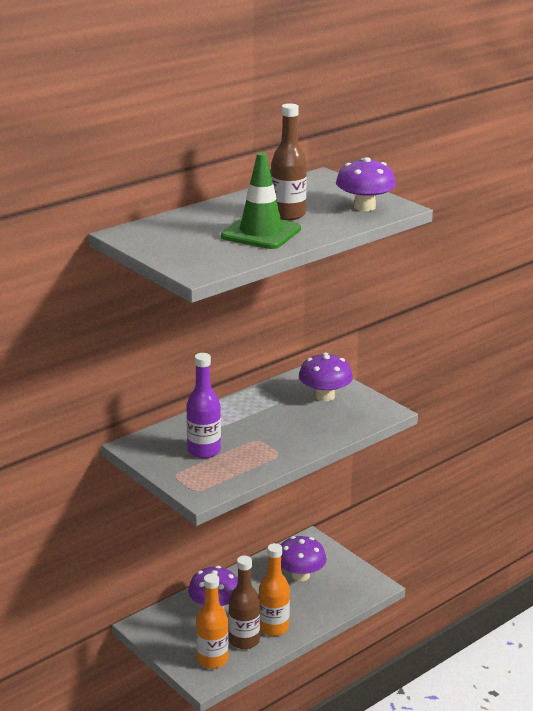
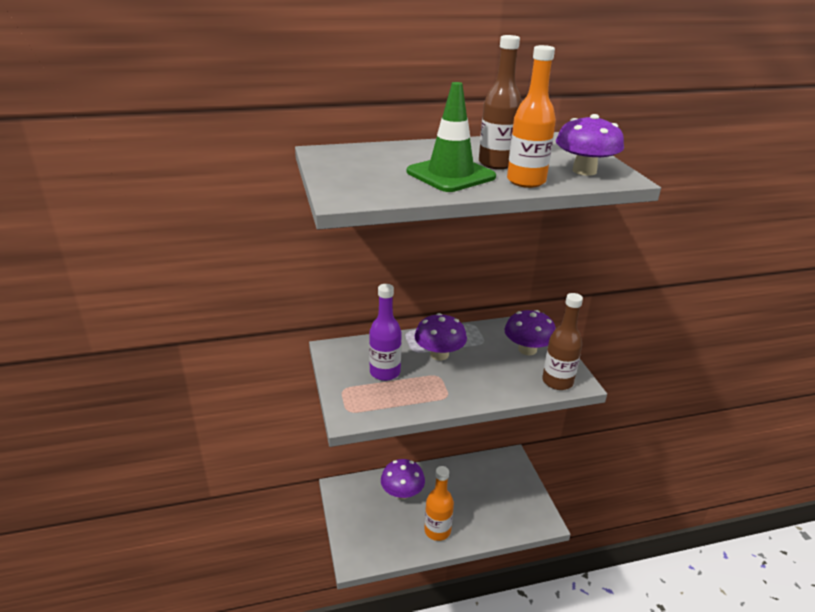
camera: 25 degrees right, 5 degrees up
(212, 660) = (371, 543): orange bottle -> orange bottle (526, 181)
(244, 640) = (407, 534): brown bottle -> brown bottle (557, 381)
(300, 575) = (486, 487): purple mushroom -> purple mushroom (439, 354)

